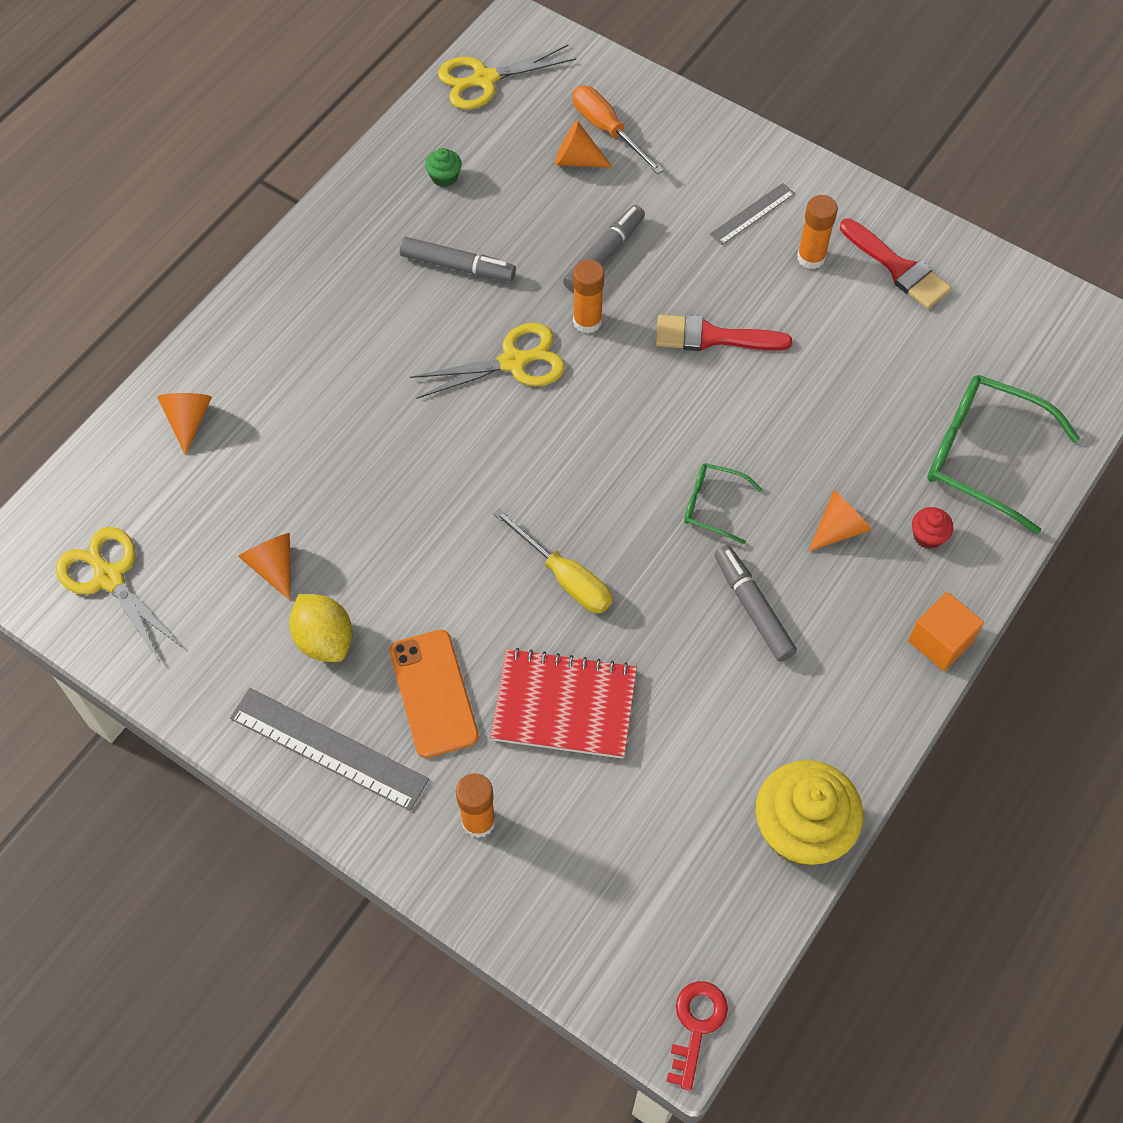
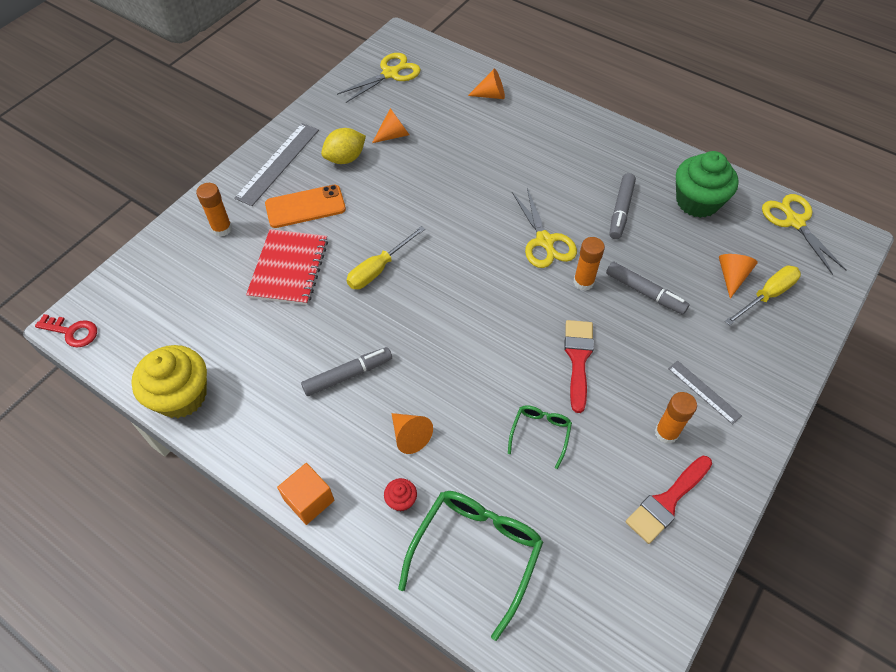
camera: 90 degrees right, 5 degrees down
(444, 177) = (697, 202): green cupcake -> green cupcake, size x2.34
(607, 130) = (766, 295): orange screwdriver -> yellow screwdriver
(713, 506) = (430, 354): green glasses -> green glasses (540, 434)

